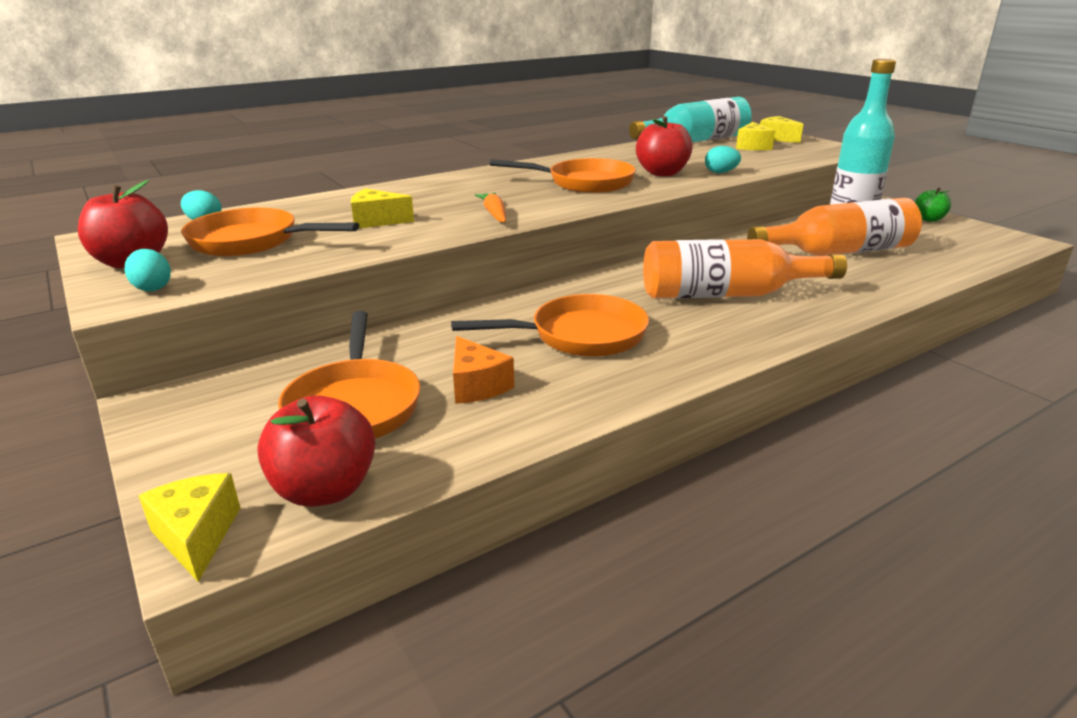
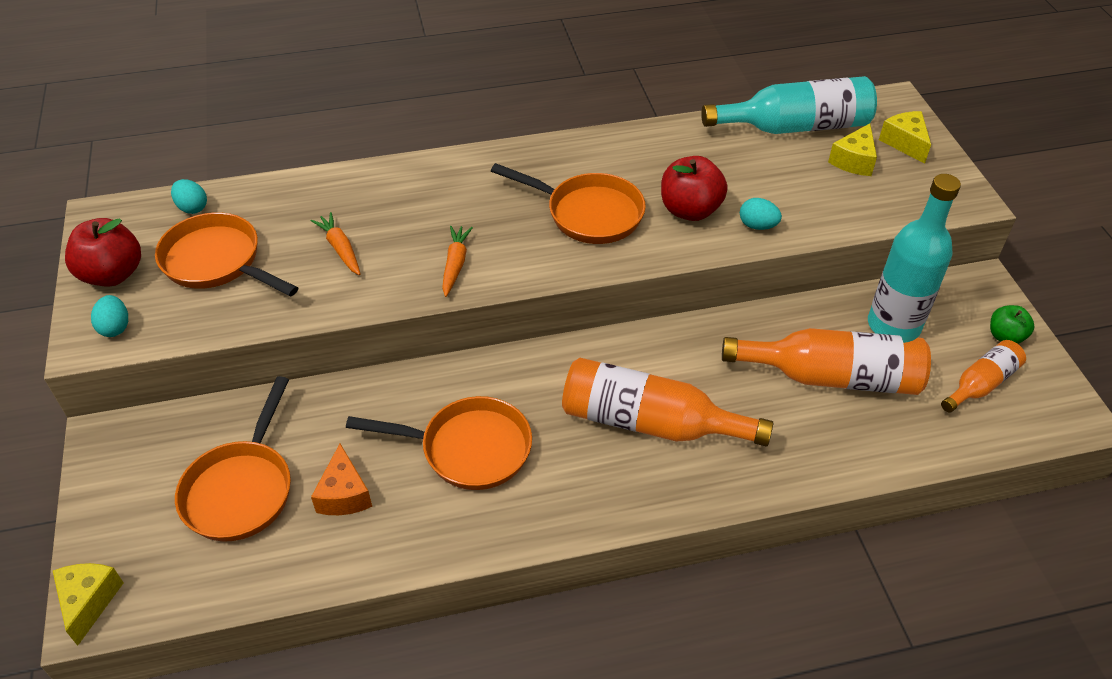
camera: 20 degrees right, 20 degrees up
(325, 490) = (182, 583): red apple -> none
(377, 221) = (340, 249): yellow cheese -> orange carrot
(943, 238) = (981, 384): none -> orange bottle

